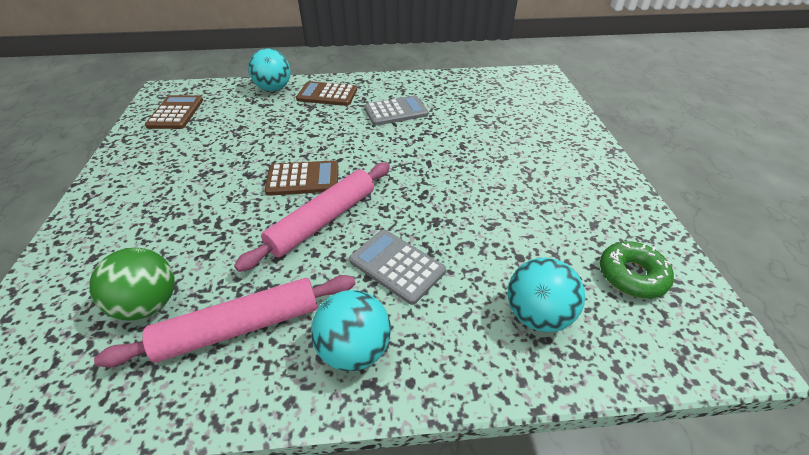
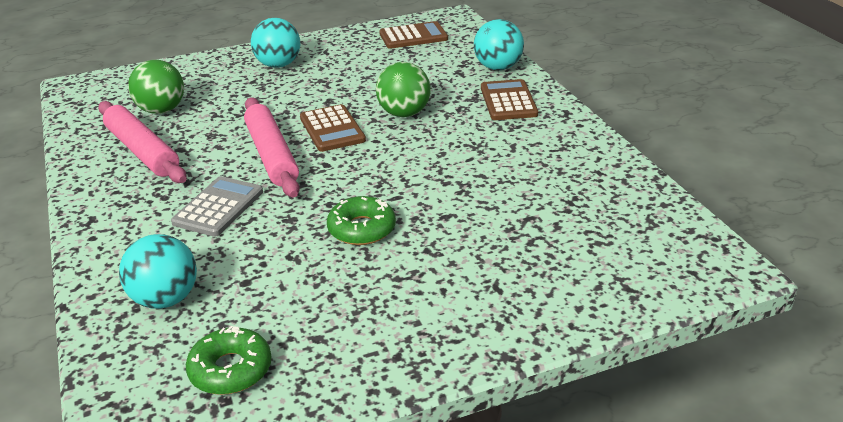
camera: 75 degrees right, 10 degrees down
(307, 139) = (404, 113): none -> green ball
(323, 220) = (272, 155): pink rolling pin -> pink rolling pin turned 45 degrees clockwise
(354, 349) = (123, 205): turquoise ball -> turquoise ball (278, 65)
(396, 111) = (500, 154): grey calculator -> none
(465, 184) = (362, 229): none -> green donut

